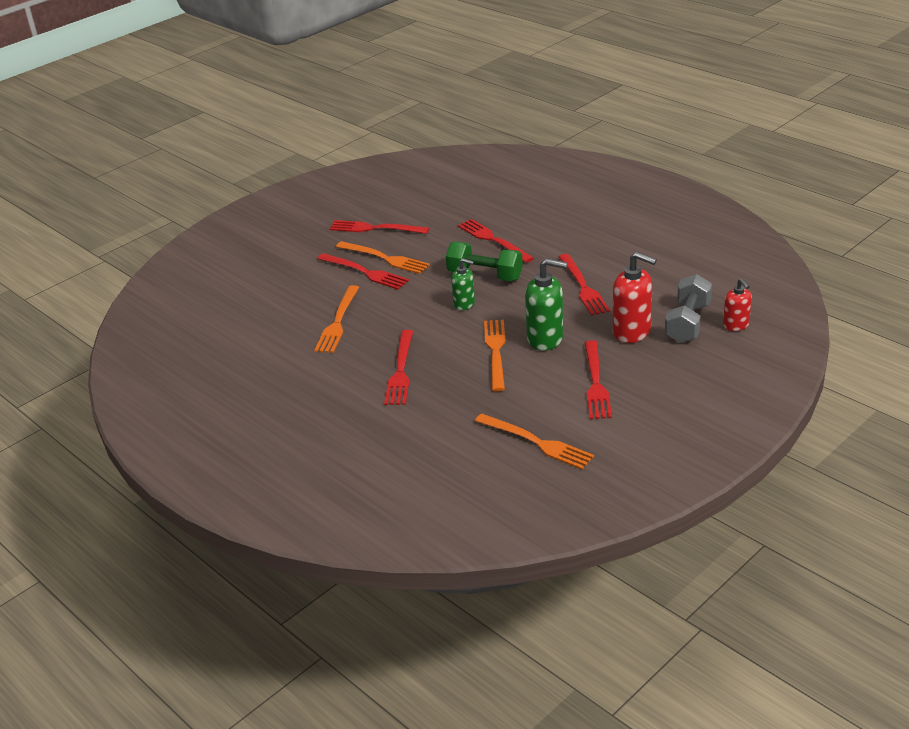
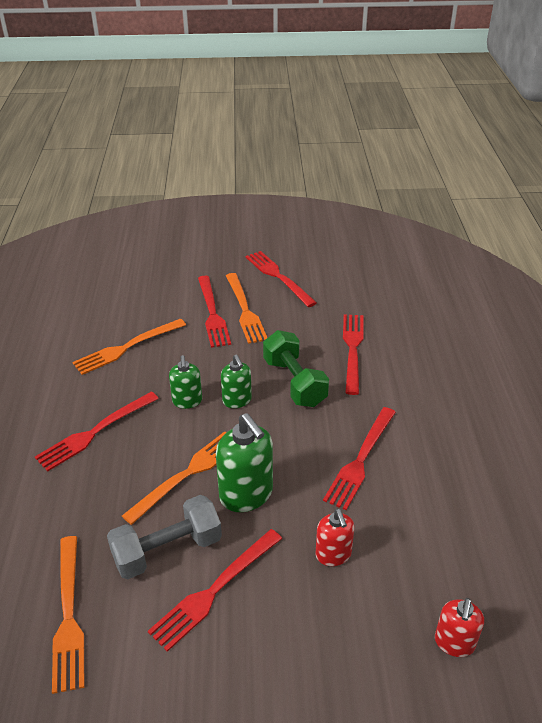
camera: 40 degrees right, 5 degrees up
(433, 322) = (187, 401): none -> green soap dispenser
(632, 332) = (333, 554): red soap dispenser -> red soap dispenser, size x0.60
(688, 323) = (404, 592): grey dumbbell -> grey dumbbell (167, 550)

